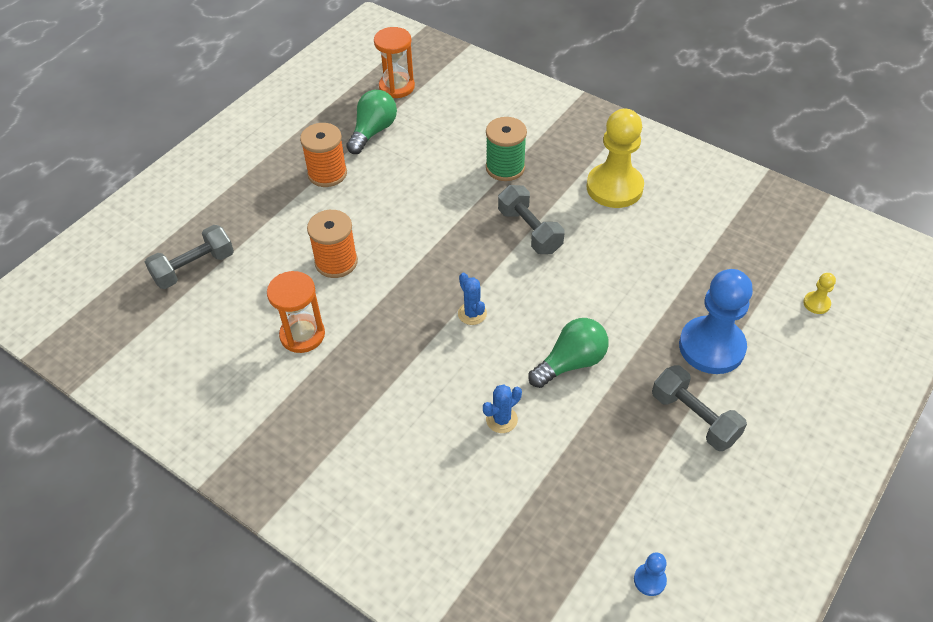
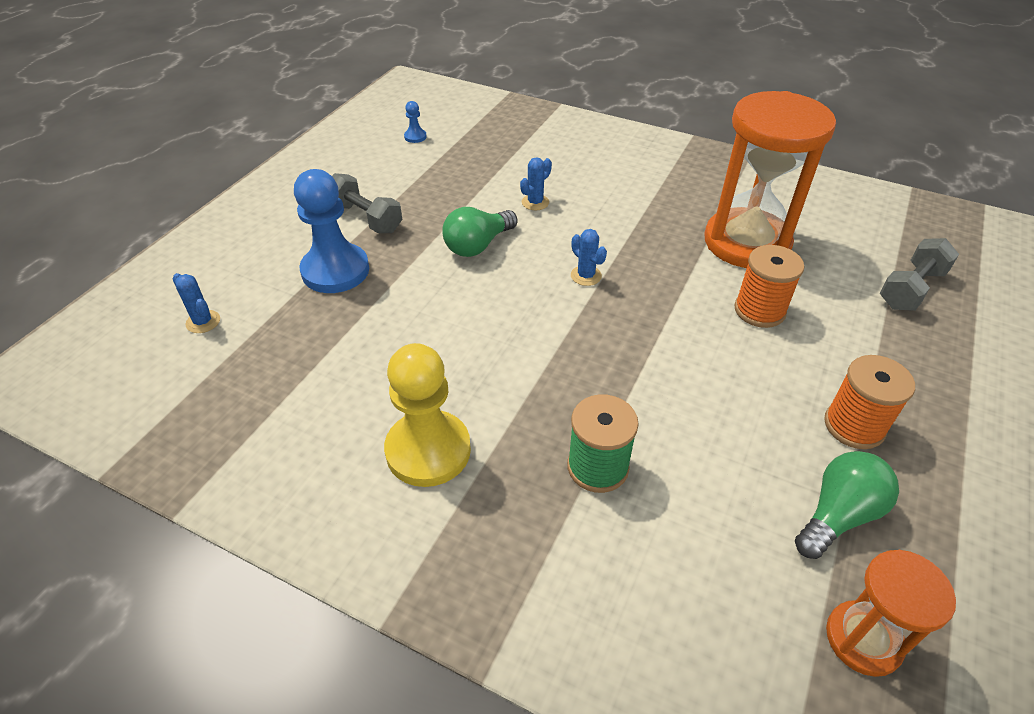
camera: 170 degrees right, 5 degrees down
(302, 335) = (746, 242): orange hourglass -> orange hourglass, size x1.88
(373, 131) = (838, 515): green light bulb -> green light bulb turned 150 degrees counterclockwise
(529, 231) = (542, 371): grey dumbbell -> none
(816, 303) = (203, 322): yellow pawn -> blue cactus

